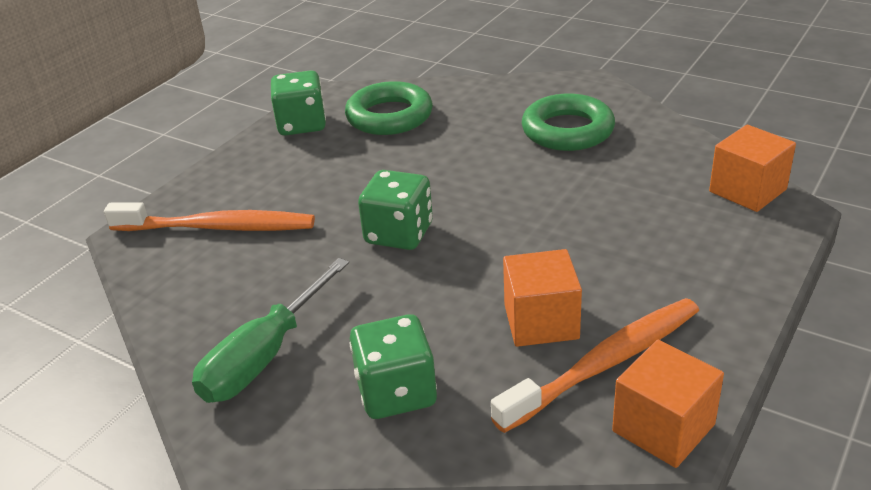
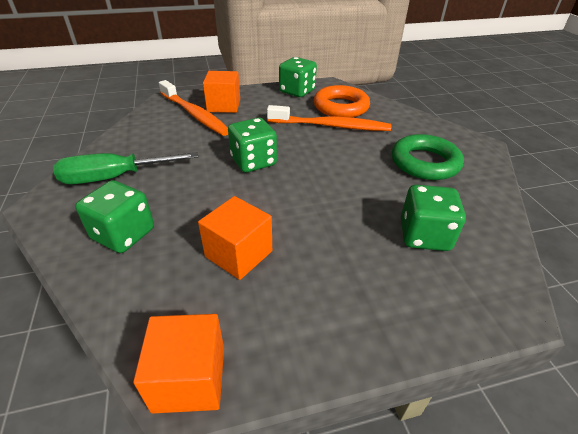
camera: 40 degrees right, 5 degrees up
(389, 116) = (341, 107): green ring -> orange ring
(605, 363) = (228, 306): orange toothbrush -> orange toothbrush (331, 126)
(661, 197) = (424, 235): none -> green dice
(747, 190) = (497, 272): orange cube -> orange cube (224, 105)

